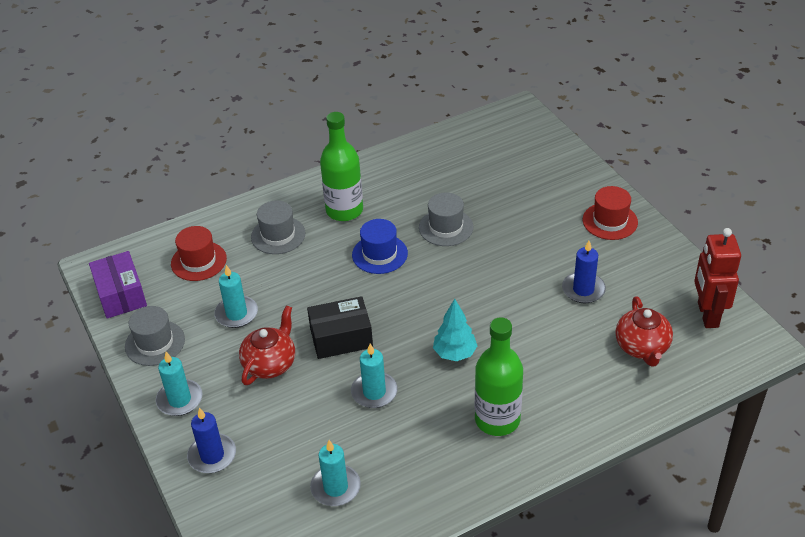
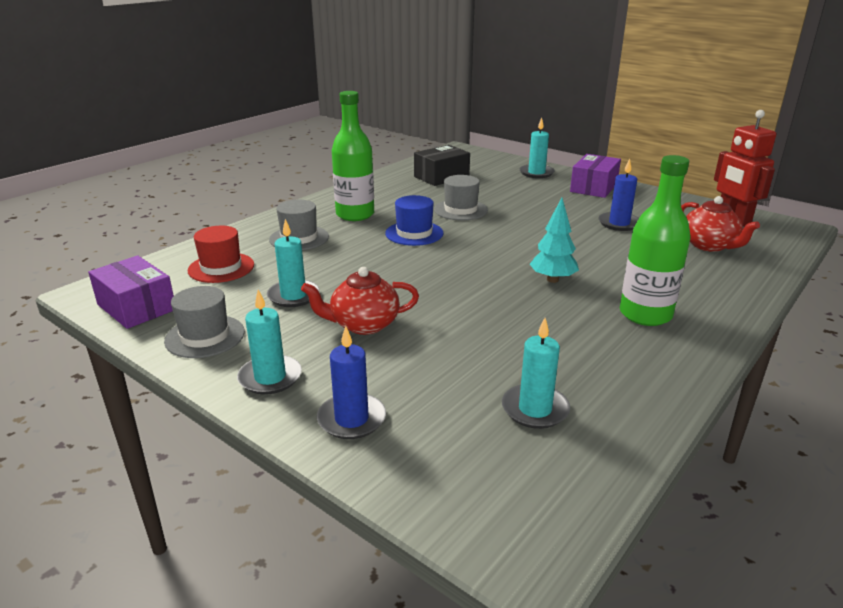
camera: 25 degrees left, 15 degrees down
(270, 364) = (363, 324): red teapot -> red teapot turned 105 degrees counterclockwise
(341, 338) = (426, 291): black box -> black box (441, 177)
(374, 392) = (500, 322): turquoise candle -> turquoise candle (536, 173)
(610, 221) = (593, 187): red hat -> purple box

